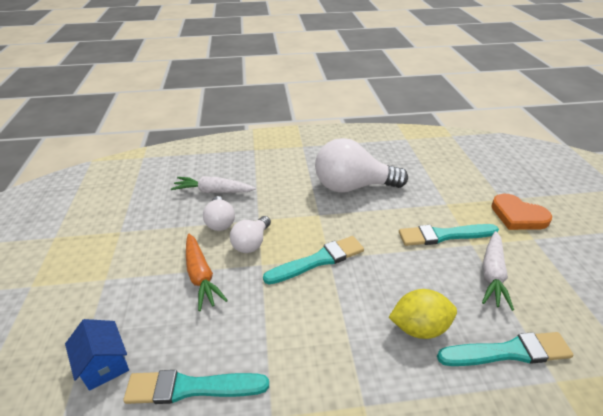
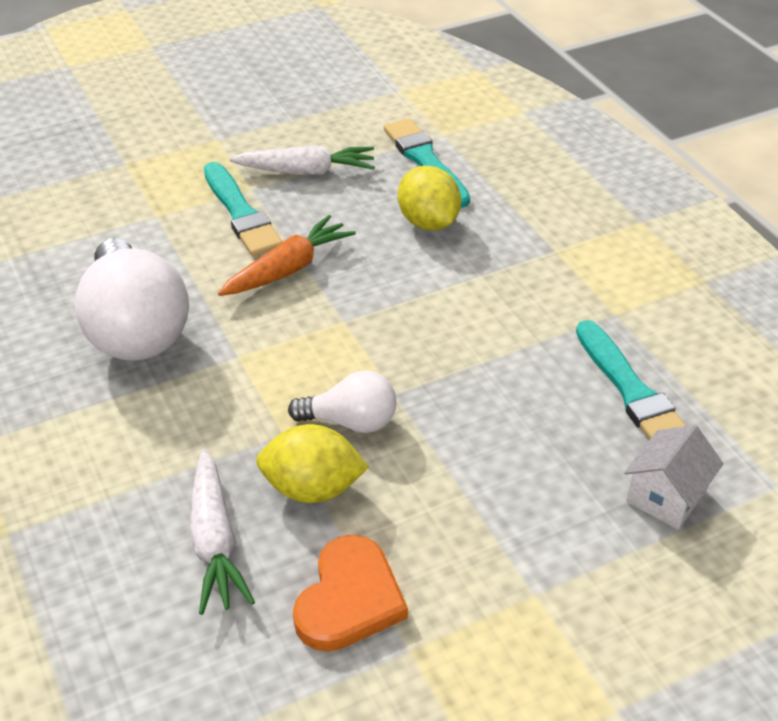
camera: 110 degrees left, 5 degrees up
(104, 364) = (666, 496): blue house -> white house
(201, 276) = (457, 459): orange carrot -> orange carrot (288, 269)
(220, 222) = (312, 488): white light bulb -> yellow lemon
(318, 260) = (355, 331): turquoise brush -> none
(518, 215) = (166, 150): orange heart -> orange heart (349, 599)

